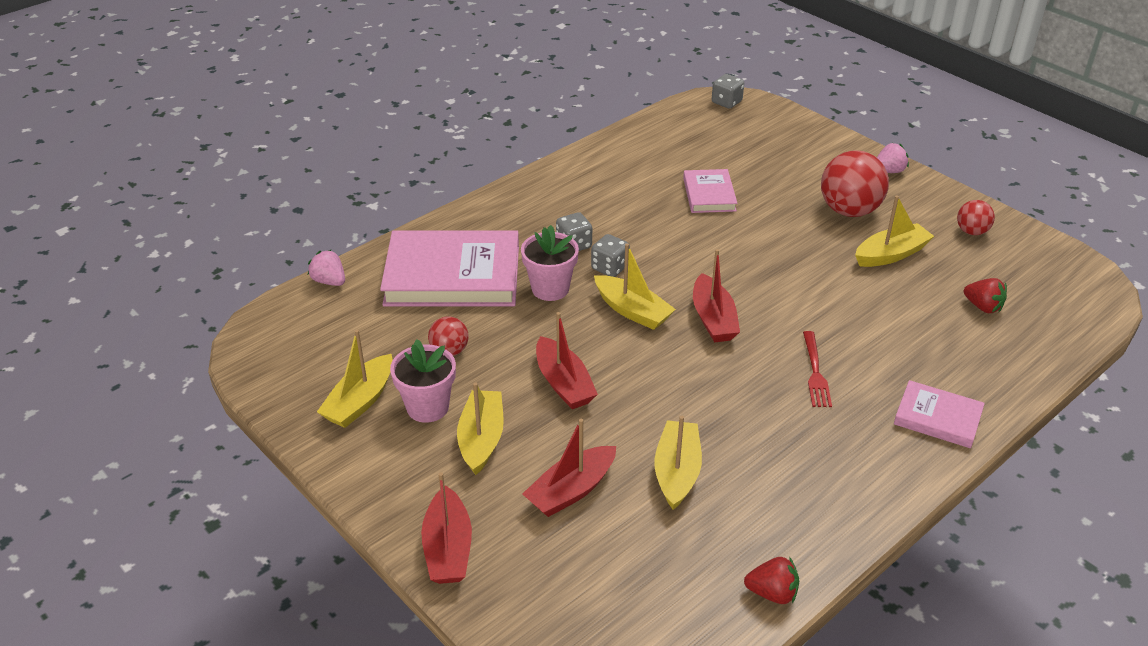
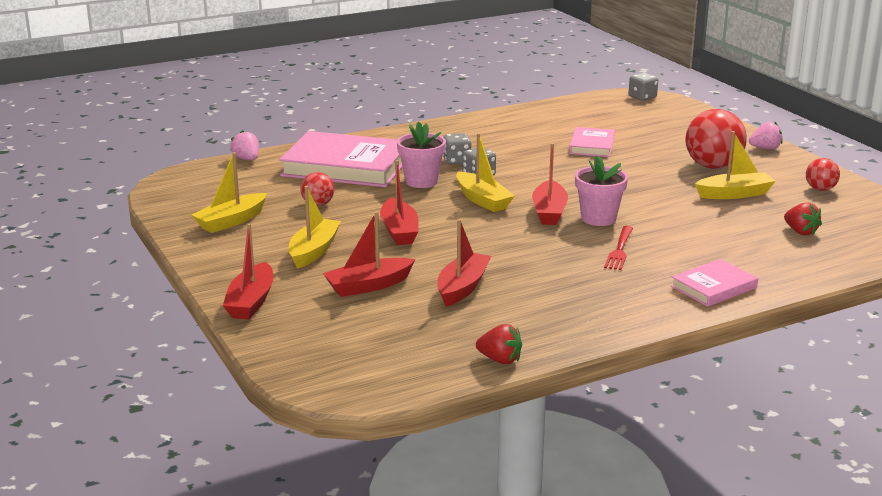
camera: 15 degrees right, 15 degrees down
(427, 407) = (282, 230): pink flower pot -> pink flower pot (598, 218)
(677, 472) = (462, 287): yellow boat -> red boat
(937, 418) = (713, 287): pink book -> pink book turned 75 degrees counterclockwise

